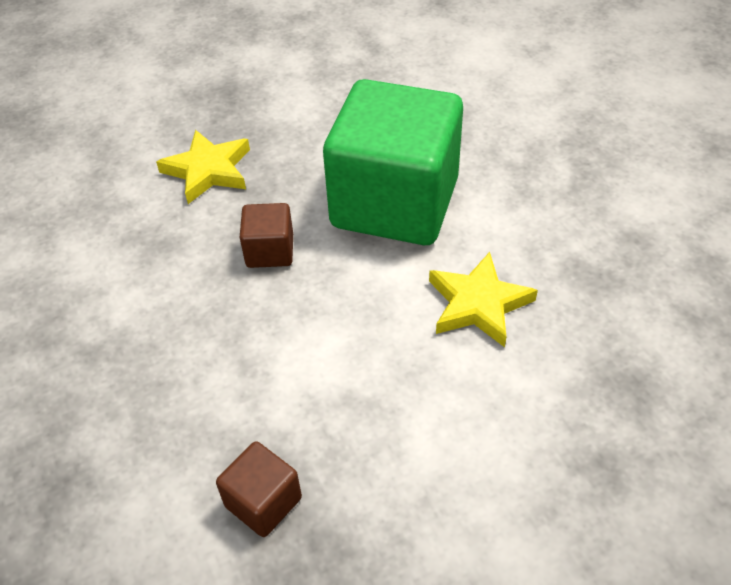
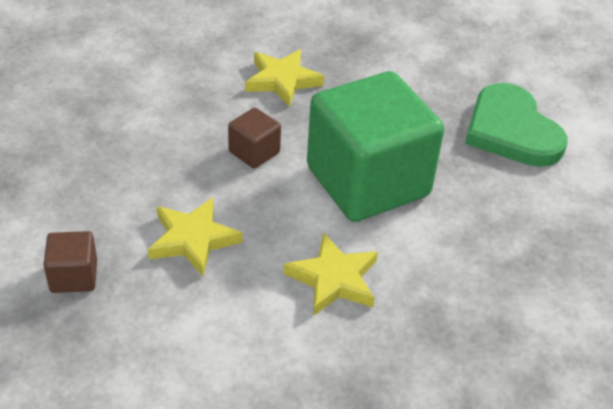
camera: 40 degrees right, 5 degrees down
(323, 371) = (193, 239): none -> yellow star
(441, 83) = (511, 130): none -> green heart

